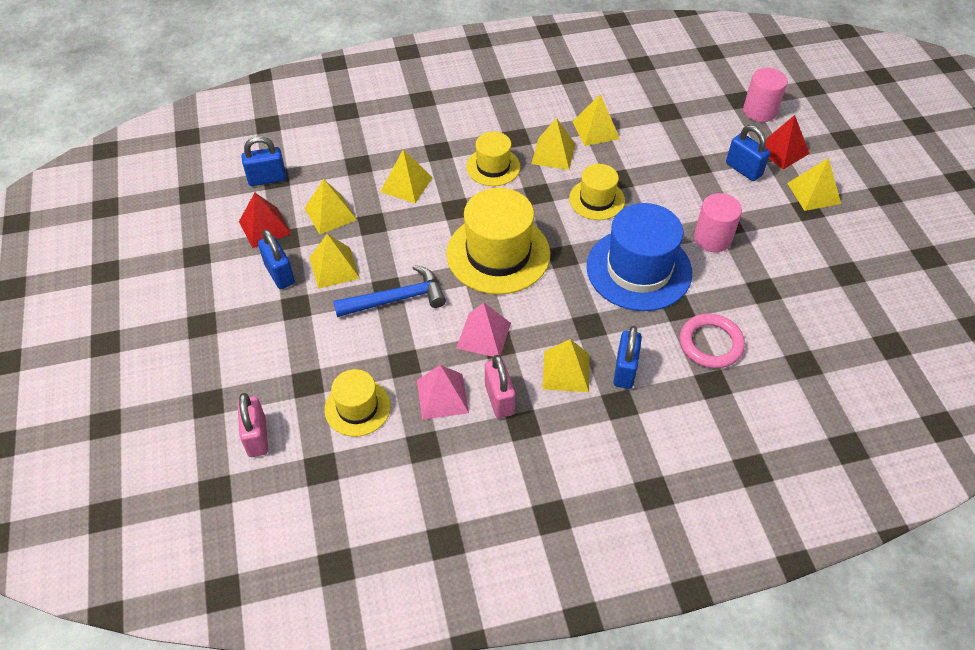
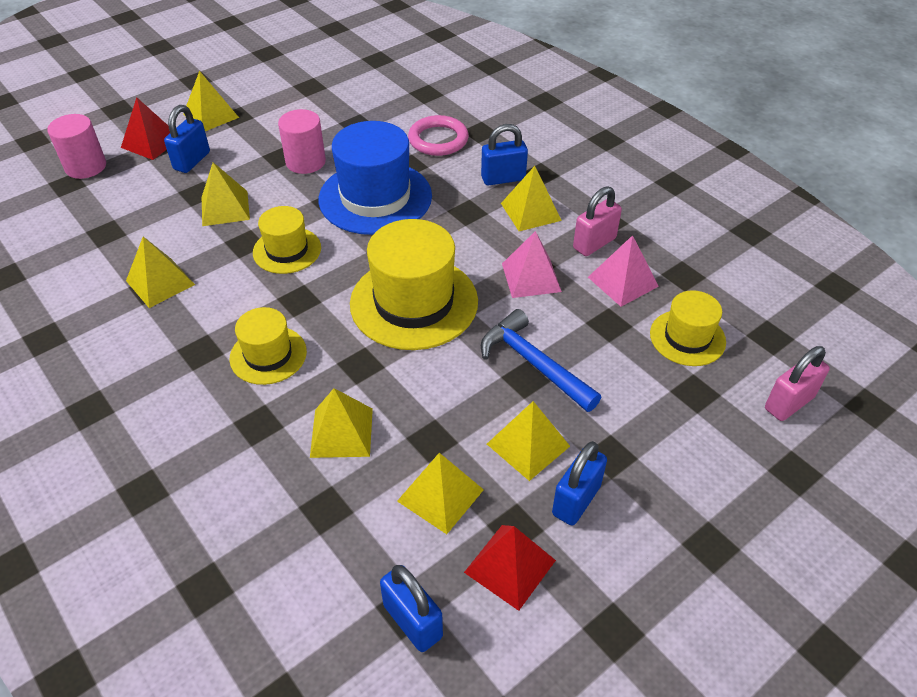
camera: 115 degrees left, 5 degrees down
(553, 153) = (220, 307): yellow pyramid -> yellow pyramid (225, 208)

